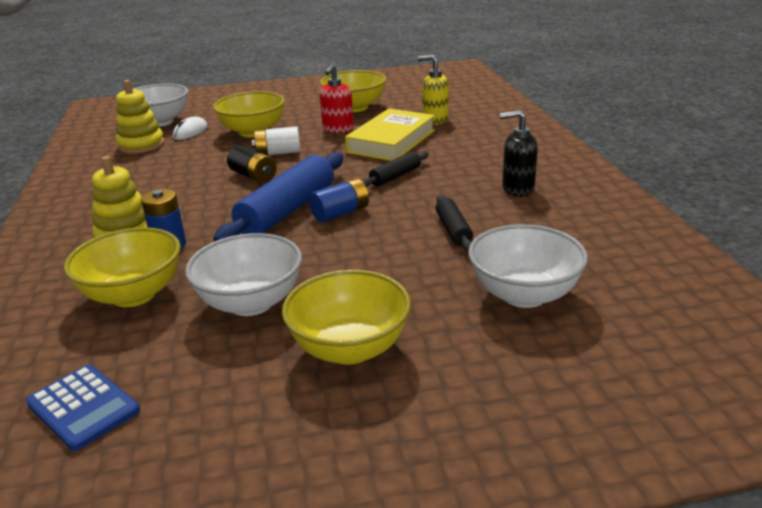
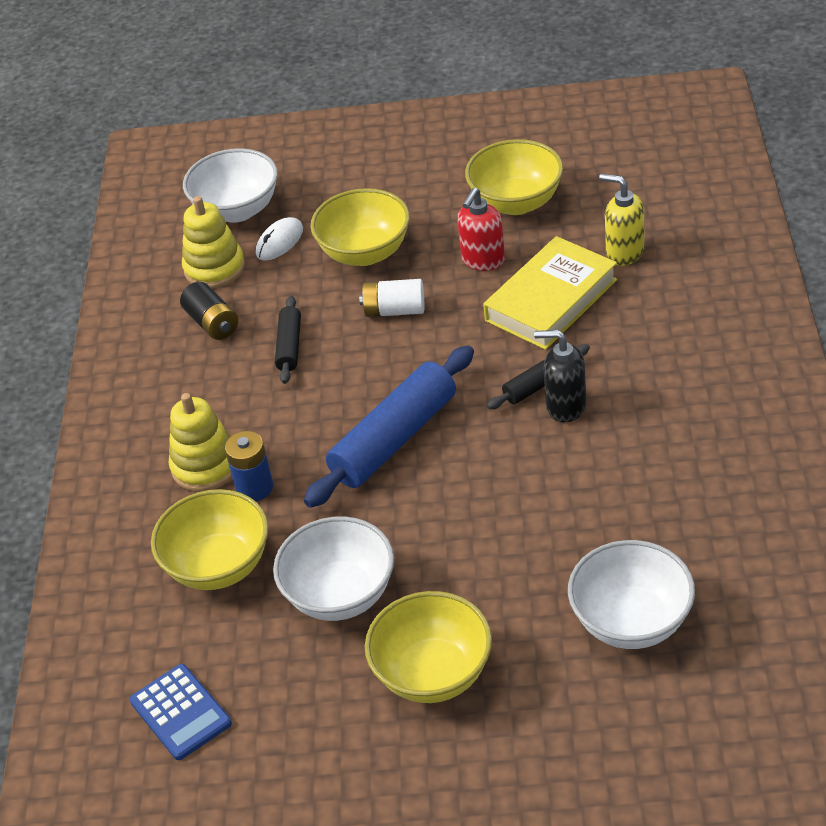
camera: 15 degrees right, 15 degrees up
(253, 176) = (358, 361): black battery -> black battery (212, 323)
(340, 213) = (457, 453): blue battery -> none
(453, 230) = (585, 502): black rolling pin -> black rolling pin (289, 346)
(517, 189) = (687, 431): black soap dispenser -> black soap dispenser (565, 406)

